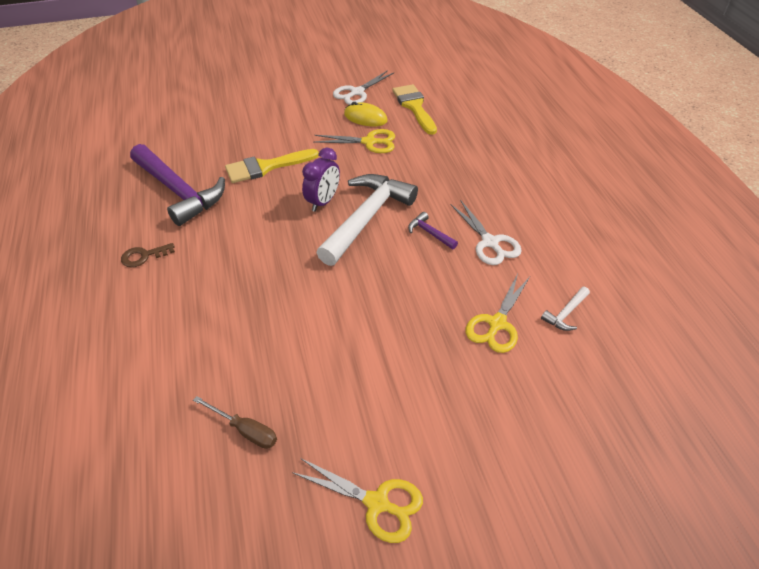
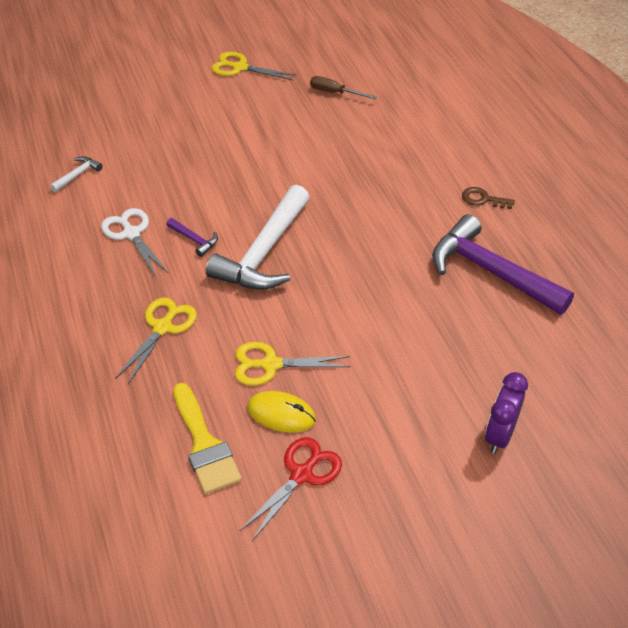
camera: 175 degrees right, 0 degrees up
(143, 256) = (483, 199): brown key -> brown key turned 135 degrees counterclockwise
(266, 167) = (401, 313): yellow brush -> none
(323, 202) = (317, 269): purple clock -> purple clock (499, 435)
(357, 92) = (302, 474): white scissors -> red scissors
(497, 324) = (141, 164): yellow scissors -> yellow scissors (163, 327)

